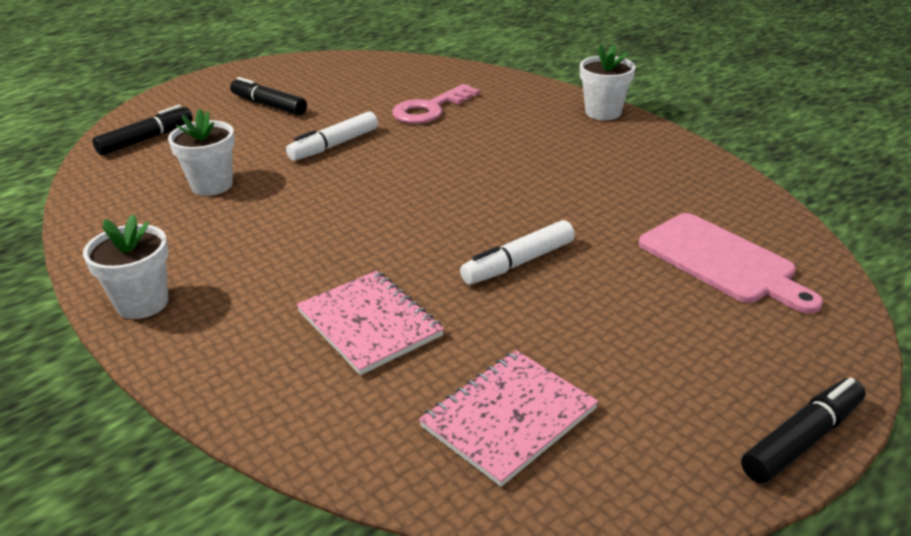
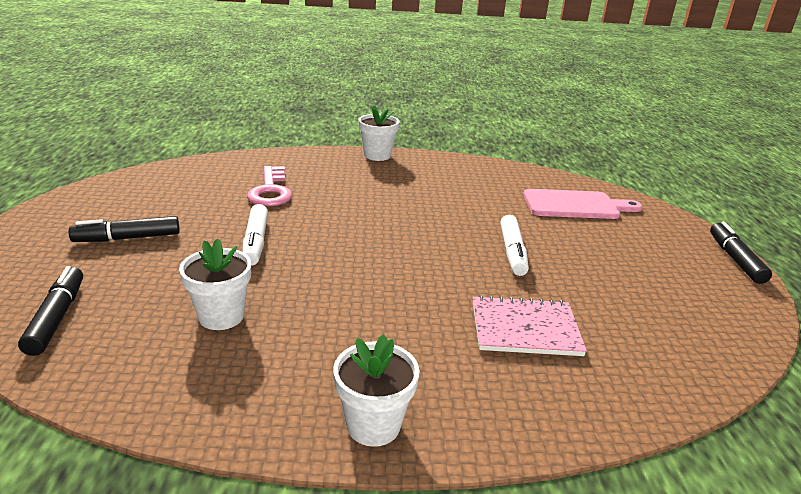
camera: 55 degrees left, 5 degrees down
(508, 418) = (667, 324): pink notebook -> none

